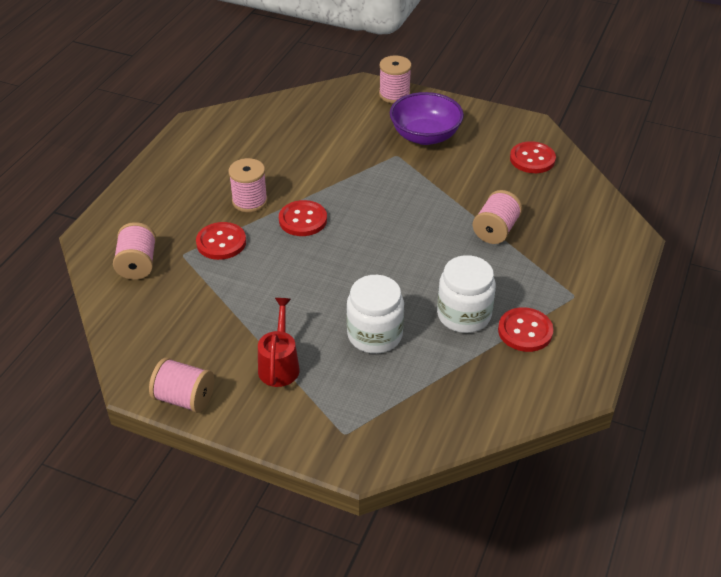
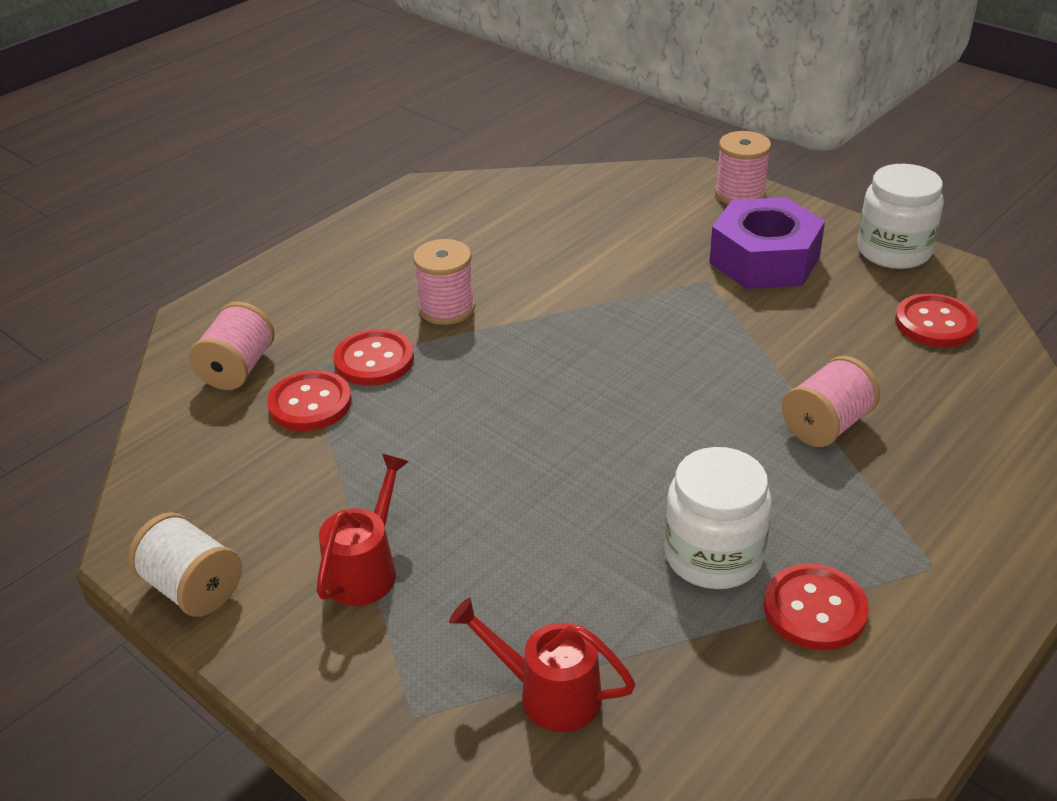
camera: 20 degrees right, 5 degrees down
(184, 398) = (192, 588): pink spool -> white spool
(303, 220) = (513, 350): red button -> red button (310, 403)
(374, 335) = (544, 555): white jar -> white jar (893, 251)
(408, 405) = (547, 693): none -> red watering can
(425, 136) = (764, 260): purple bowl -> purple nut

